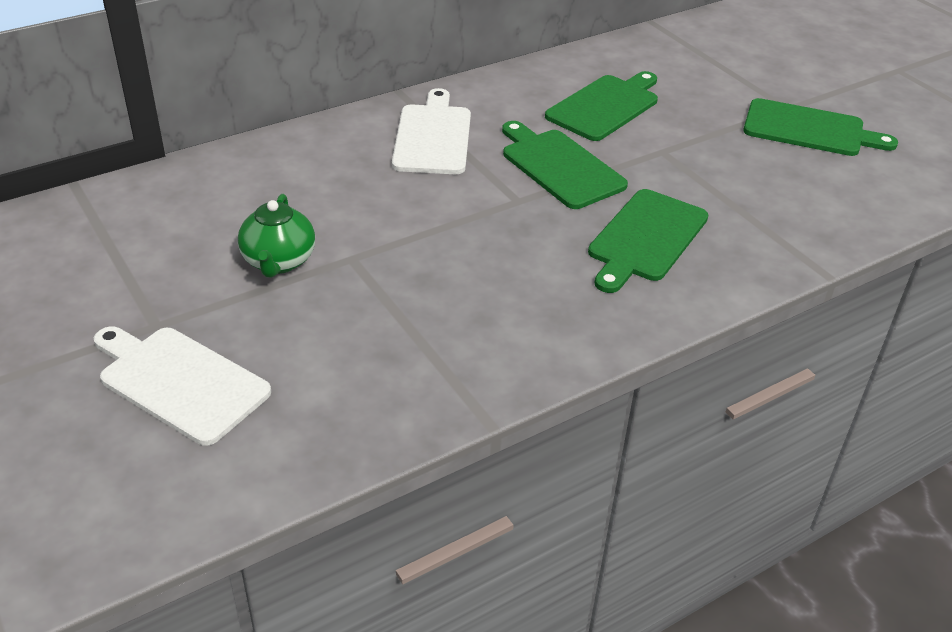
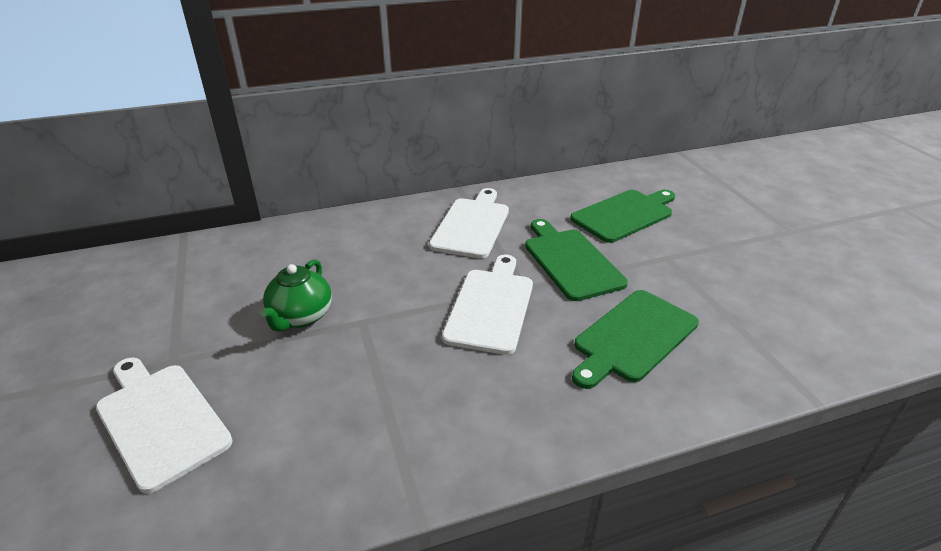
camera: 15 degrees right, 5 degrees down
(488, 225) = (491, 306): none -> white cutting board
(809, 129) = (810, 252): green cutting board -> none

